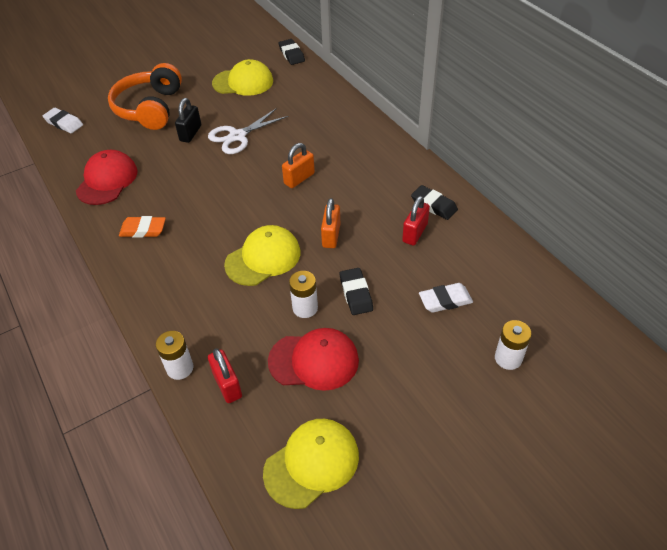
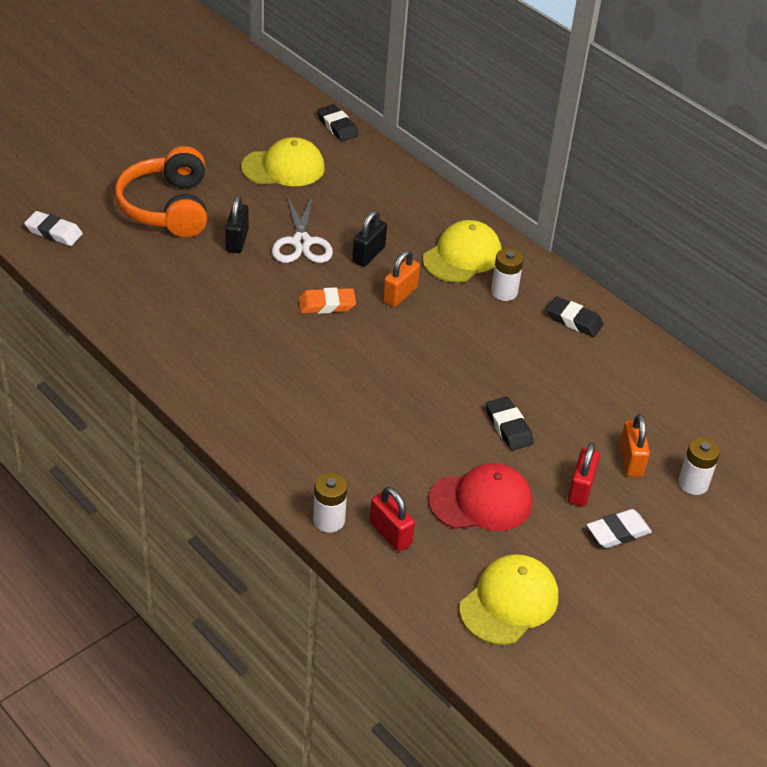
camera: 15 degrees left, 5 degrees down
(107, 180) = (148, 307): red cap -> none
(143, 230) = (222, 367): orange eraser -> orange eraser (326, 304)
(237, 136) = (301, 243): white scissors -> white scissors turned 45 degrees counterclockwise
(263, 258) = (386, 393): yellow cap -> yellow cap (462, 256)
(285, 147) = (368, 254): none -> black padlock
(305, 308) = (454, 446): white battery -> white battery (504, 292)
(331, 236) = (460, 362): orange padlock -> orange padlock (631, 461)
(415, 233) = (559, 354): red padlock -> red padlock (580, 489)
(445, 300) = (612, 428): white eraser -> white eraser (618, 532)

